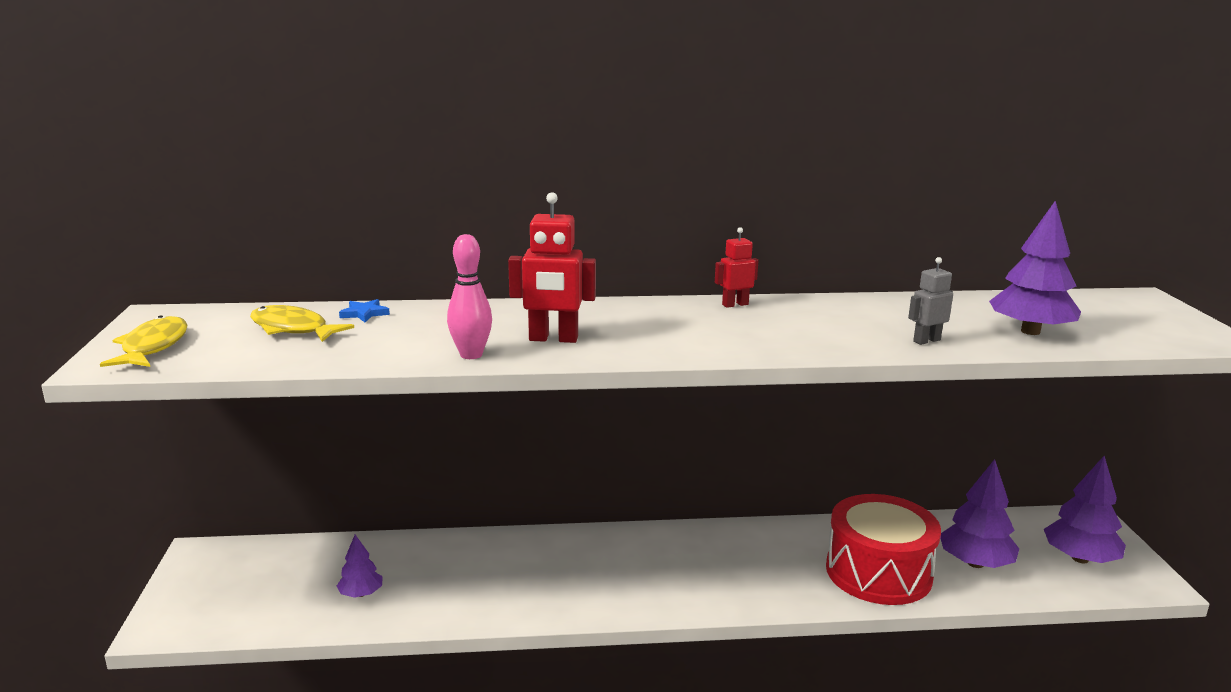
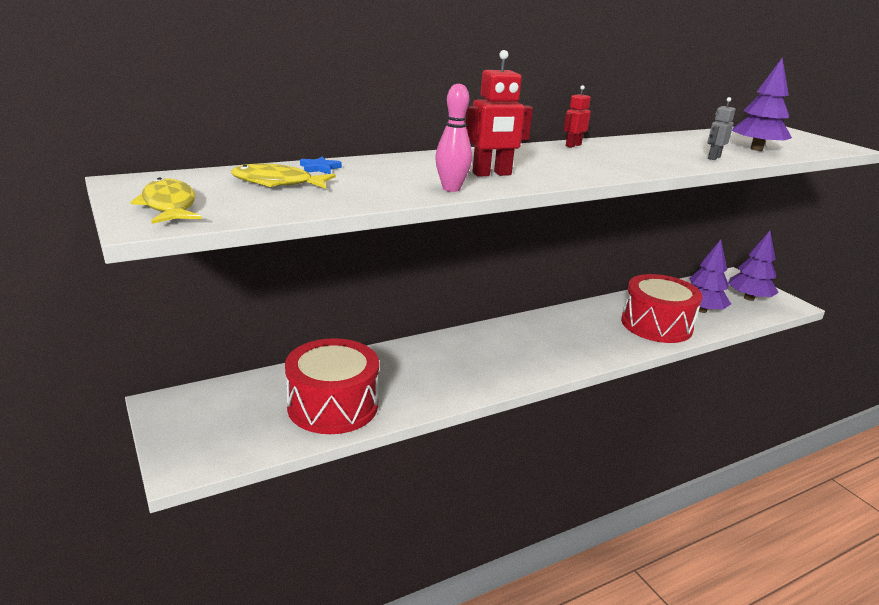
camera: 25 degrees left, 5 degrees up
(361, 594) = (333, 405): purple tree -> red drum

